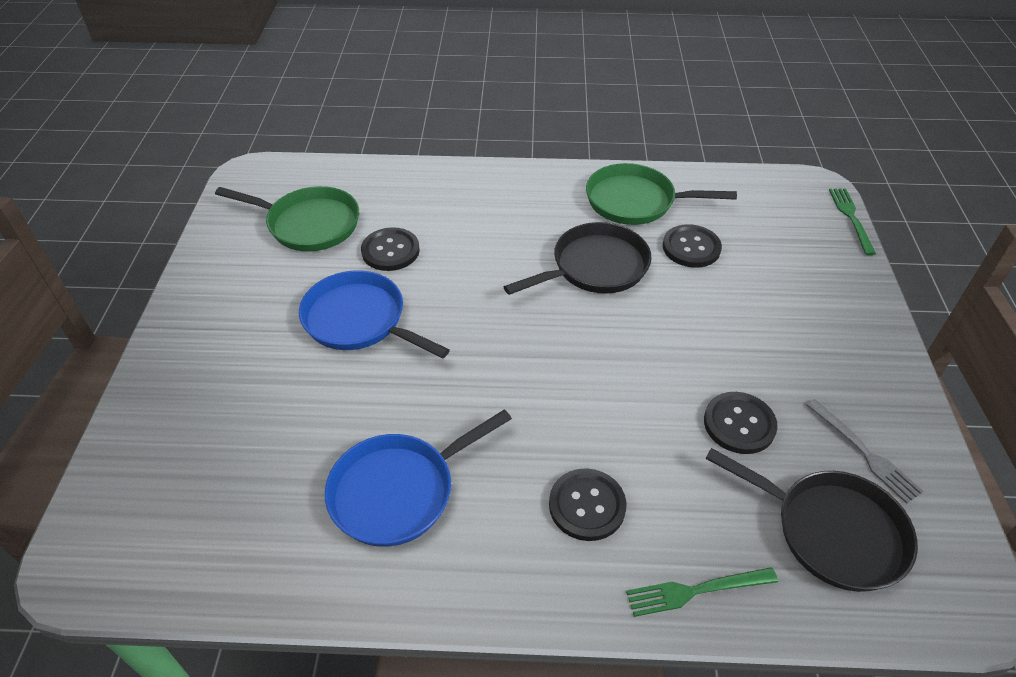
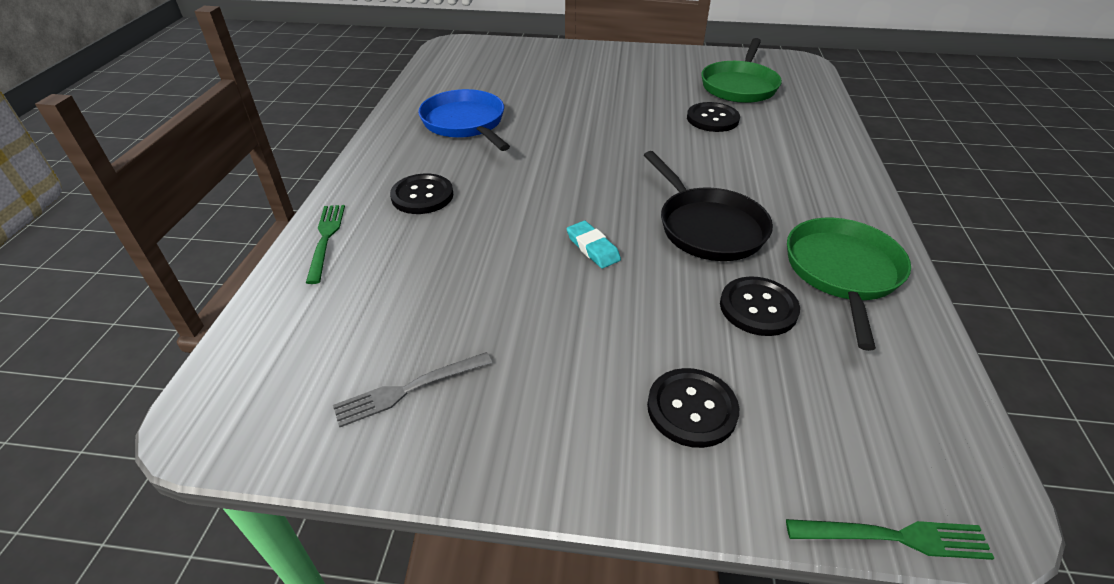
camera: 95 degrees right, 5 degrees down
(359, 320) = (627, 108): blue pan -> none
(645, 343) = (592, 248): none -> turquoise eraser
(739, 424) = (476, 295): black button -> black button (692, 409)
(831, 531) = (333, 333): black pan -> none

